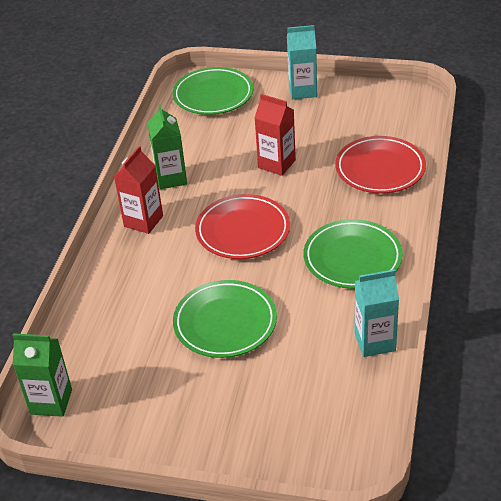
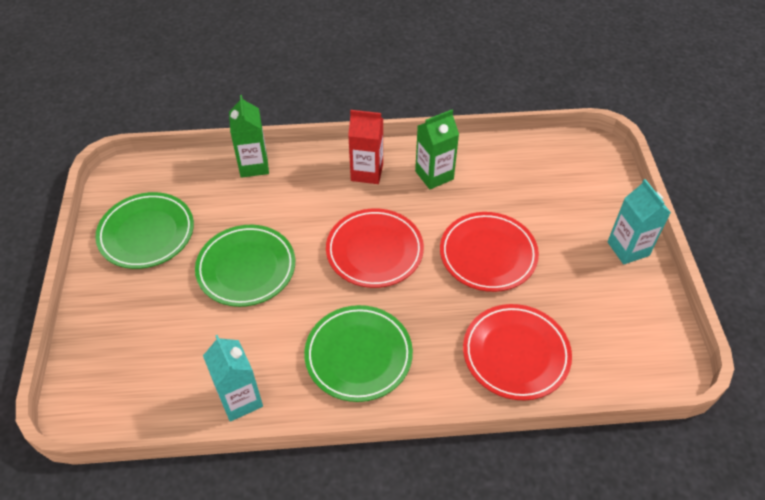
camera: 70 degrees right, 10 degrees up
(51, 402) = (142, 176): green carton -> green carton (254, 165)
(213, 95) = (581, 172): green plate -> green plate (146, 233)
(276, 164) = (488, 254): red carton -> red plate

